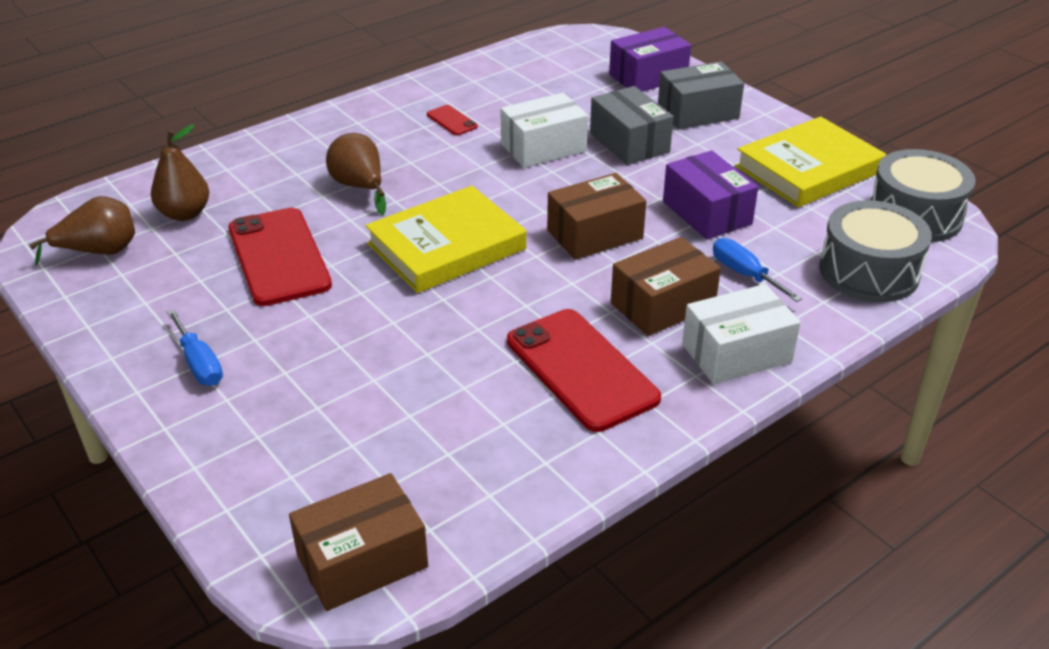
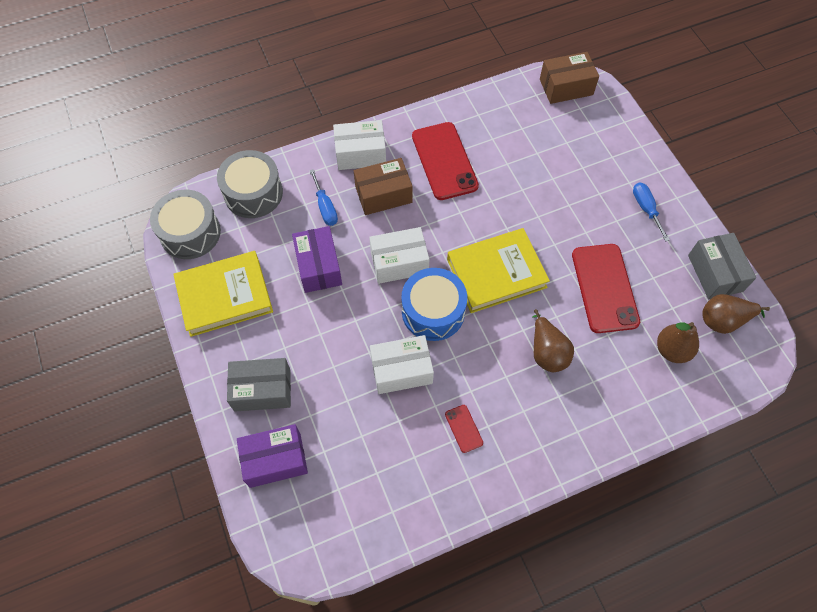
camera: 165 degrees left, 25 degrees up
(524, 198) = (433, 311): none -> blue drum
(594, 234) = (399, 263): brown box -> white box
(629, 142) = (334, 360): grey box -> grey box (715, 273)

